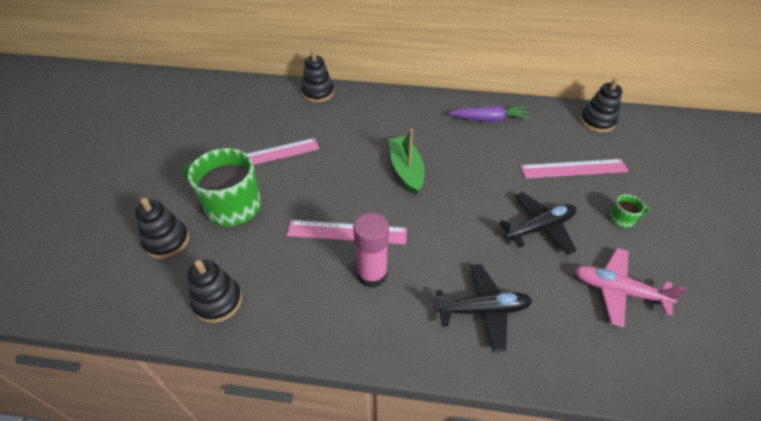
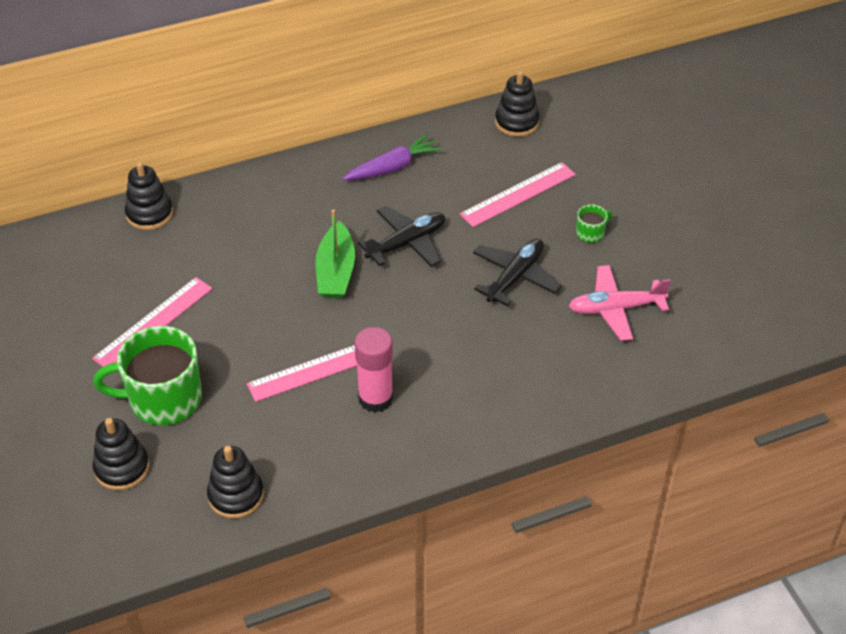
camera: 30 degrees left, 0 degrees up
(406, 170) = (335, 271): green boat -> green boat turned 135 degrees counterclockwise
(483, 310) = (503, 382): black plane -> black plane (407, 243)

